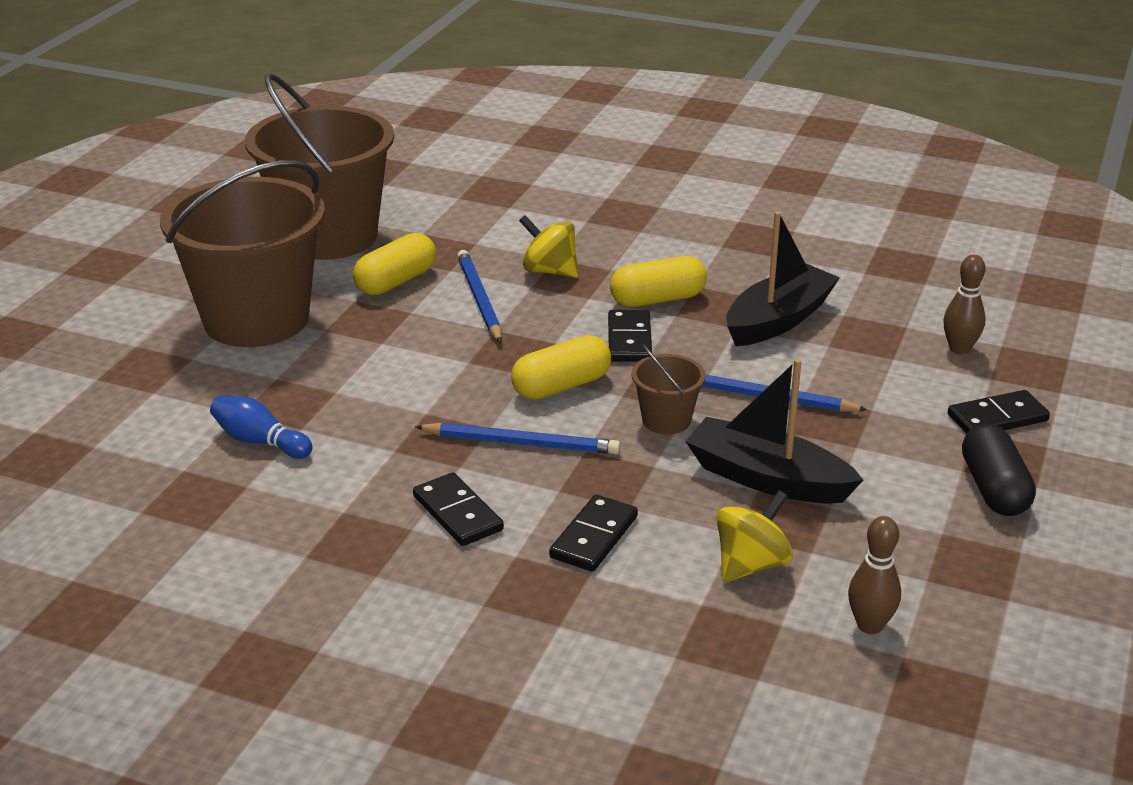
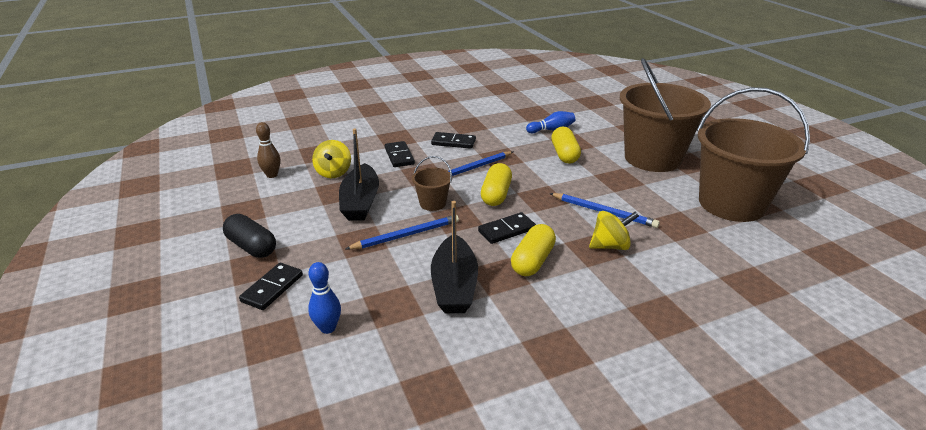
camera: 135 degrees right, 0 degrees up
(396, 281) = (652, 200): yellow capsule -> yellow capsule (564, 154)
(629, 340) = (506, 230): black domino -> black domino turned 75 degrees counterclockwise
(768, 479) = (360, 202): black boat -> black boat turned 105 degrees clockwise
(959, 349) = (328, 328): brown bowling pin -> blue bowling pin

